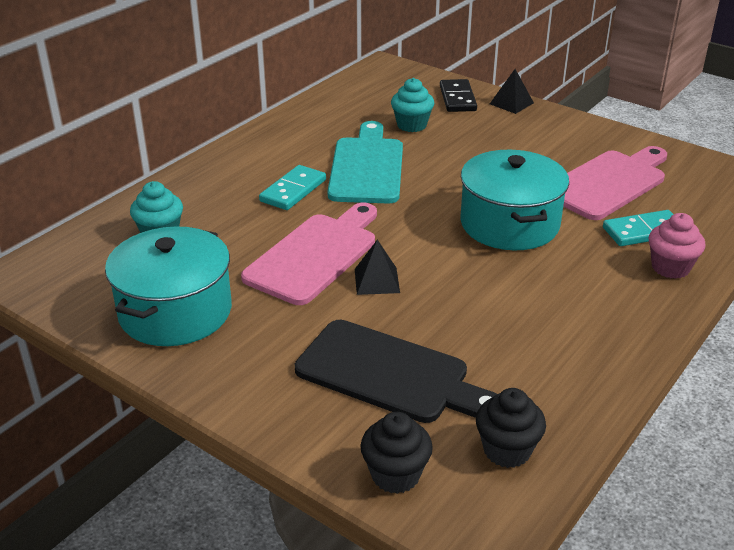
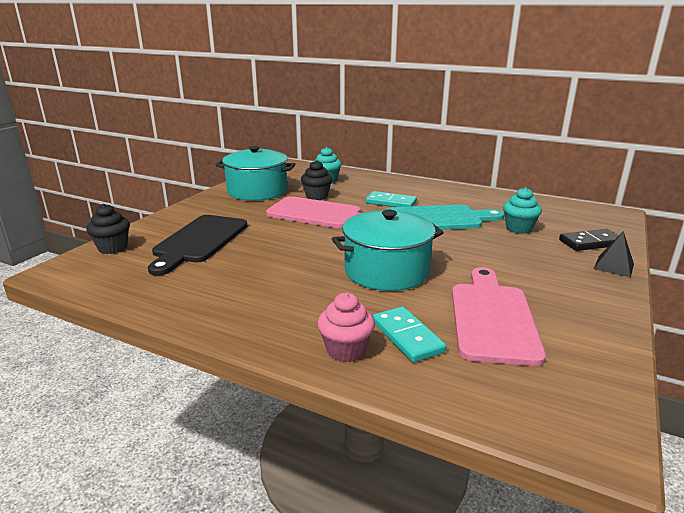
camera: 80 degrees right, 10 degrees down
(377, 280) = (295, 231): black pyramid -> none
(507, 450) = (119, 277): black cupcake -> black cupcake (317, 196)
(608, 183) = (492, 318): pink cutting board -> pink cutting board turned 120 degrees counterclockwise

